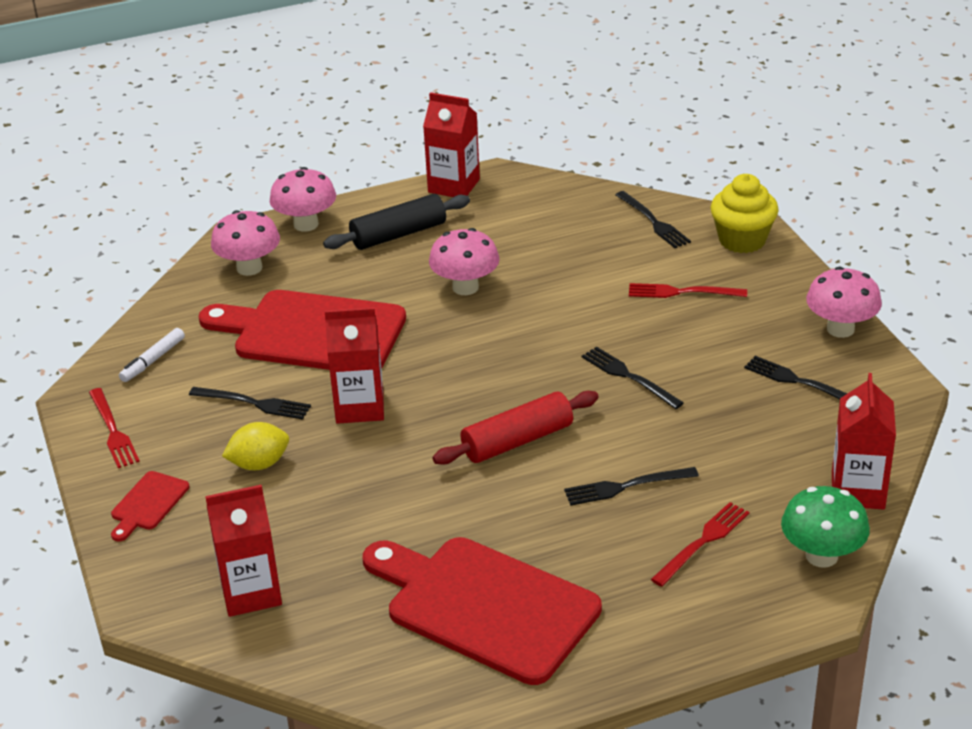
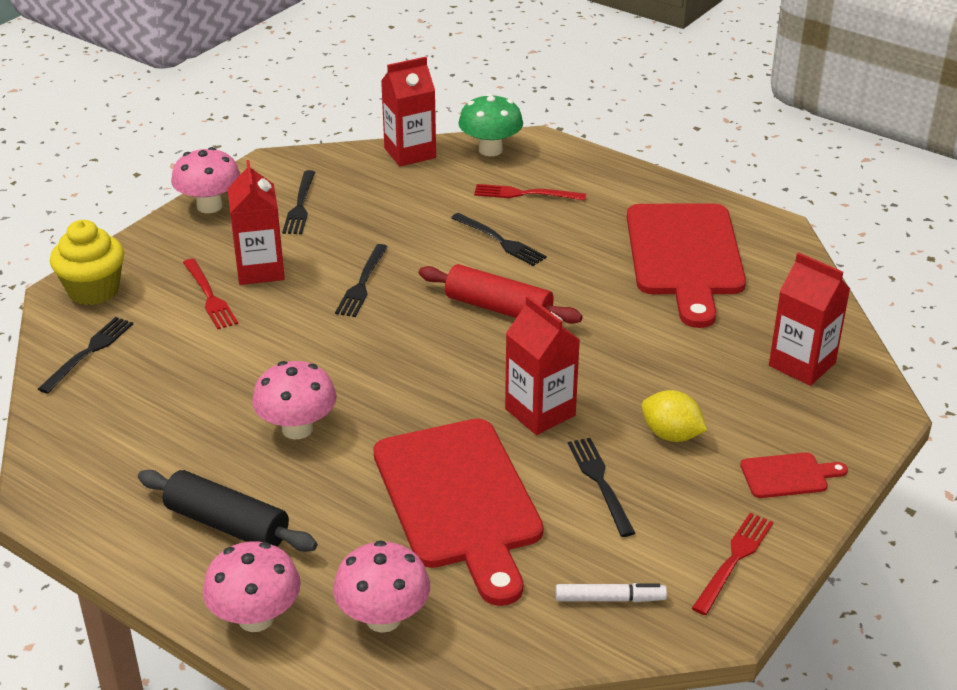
camera: 125 degrees left, 0 degrees up
(454, 186) = (89, 527): red carton -> red carton (260, 270)

